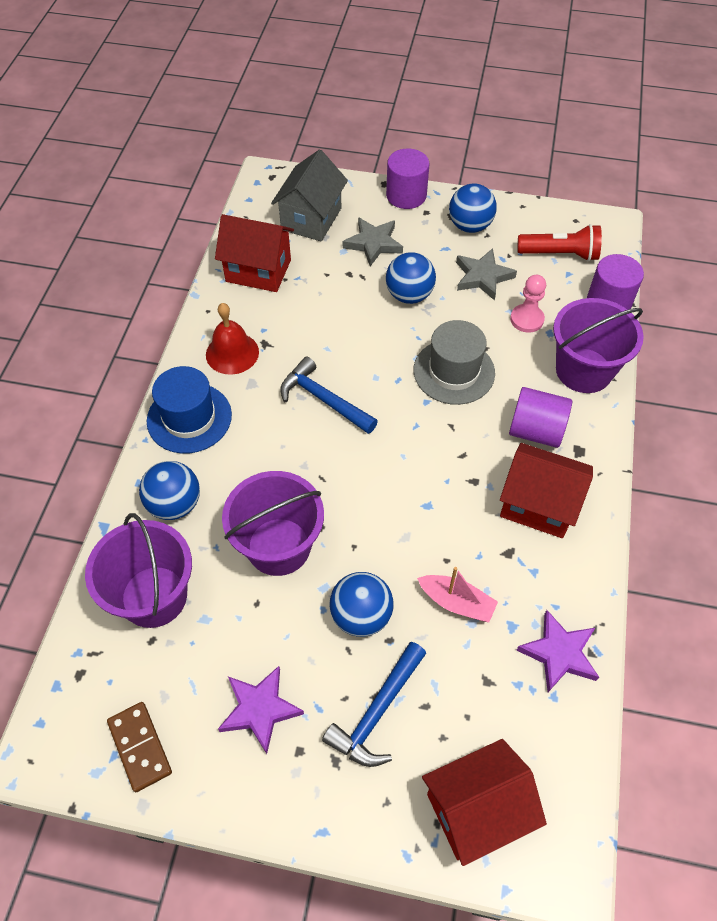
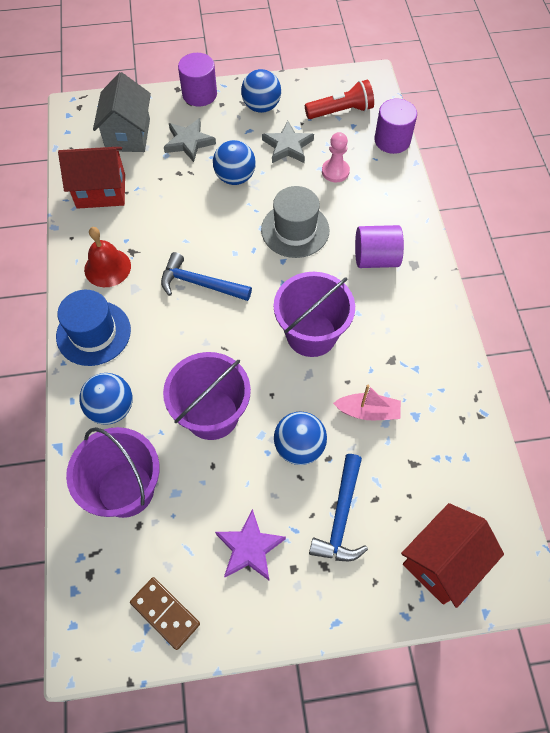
camera: 20 degrees left, 5 degrees up
(538, 505) = (400, 316): red house -> none
(559, 653) = (457, 424): purple star -> none
(583, 370) = (394, 200): purple bucket -> purple bucket (311, 334)

